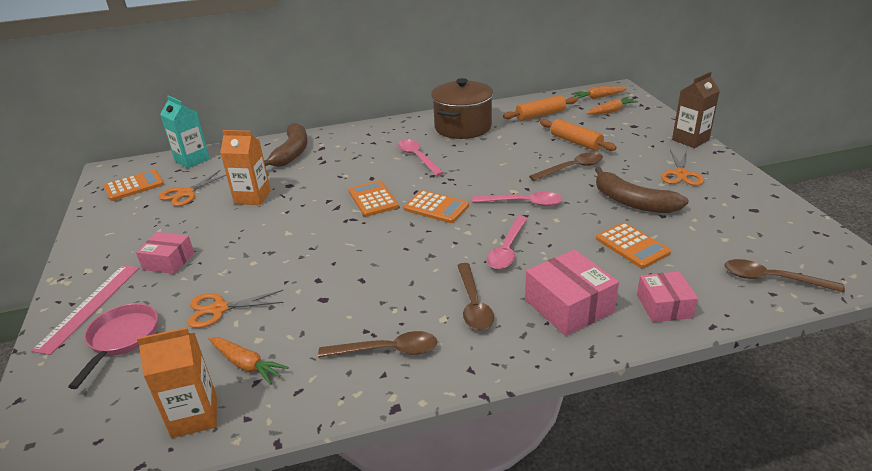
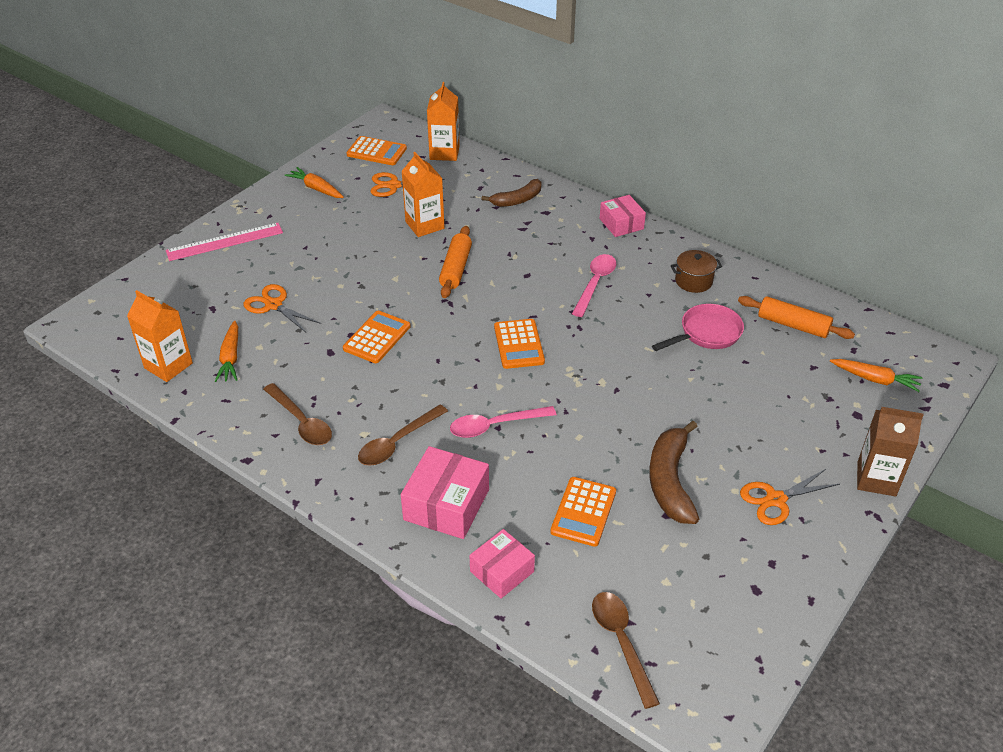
camera: 50 degrees right, 10 degrees up
(122, 339) = (207, 281): pink pan -> pink pan (706, 333)
(169, 261) = (303, 241): pink box -> pink box (621, 224)
(192, 160) = (444, 153): turquoise carton -> orange carton
(292, 153) = (517, 200): brown banana -> brown banana, size x0.67
(373, 199) = (493, 297): orange calculator -> orange calculator (377, 337)
(463, 127) = (693, 281): brown pot -> brown pot, size x0.50
(523, 203) = (585, 399): pink spoon -> none
(571, 168) = (693, 404): brown spoon -> none
(576, 142) = (758, 382): orange rolling pin -> orange rolling pin (456, 269)
(598, 97) = (901, 352): orange carrot -> orange carrot (316, 189)

